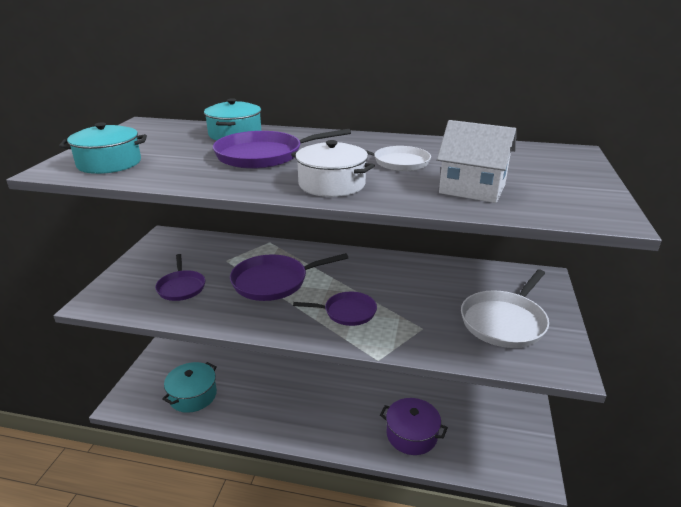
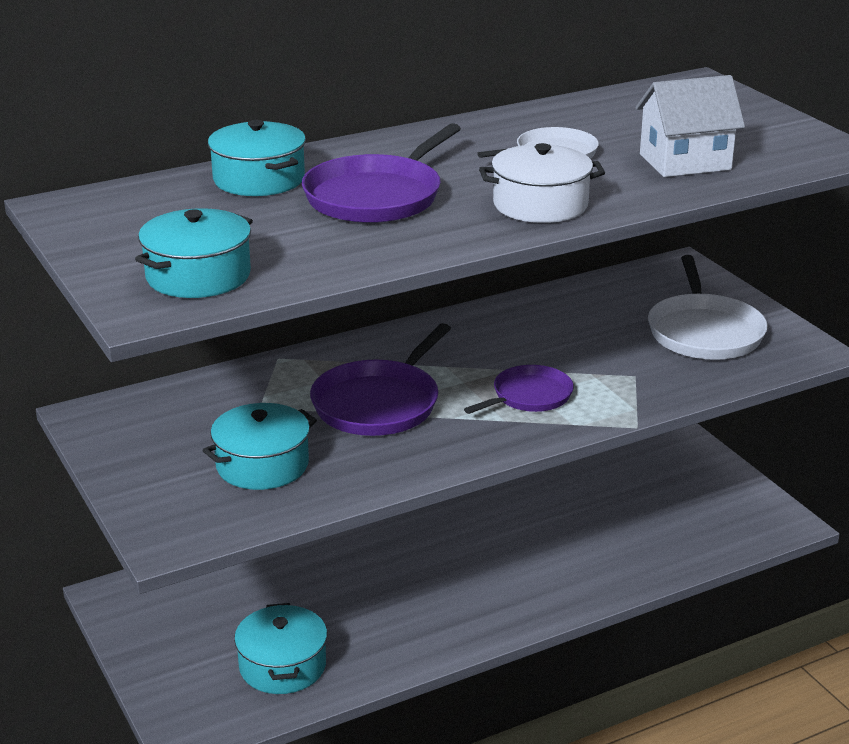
camera: 40 degrees left, 0 degrees up
(181, 287) = (262, 465): purple pan -> turquoise pot
(411, 435) = (623, 554): purple pot -> none

